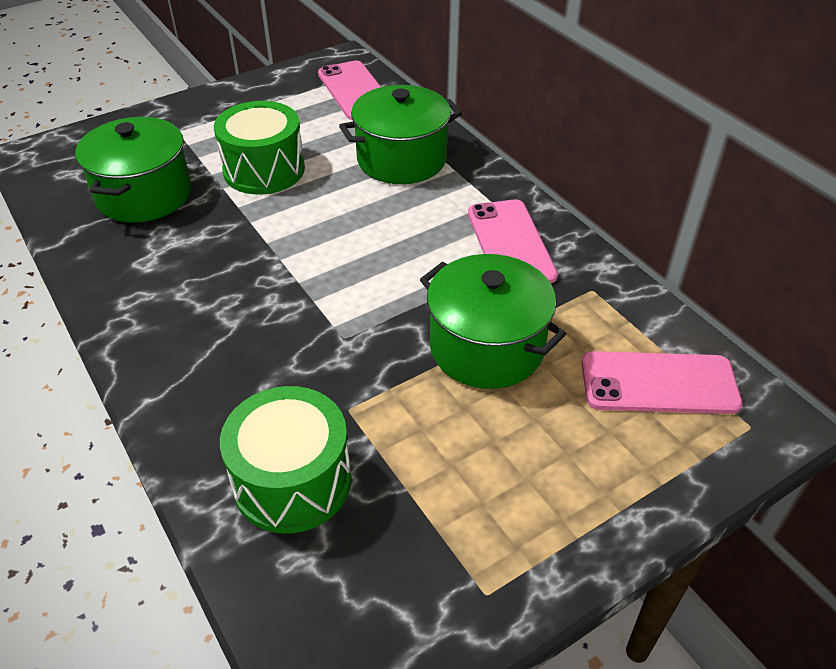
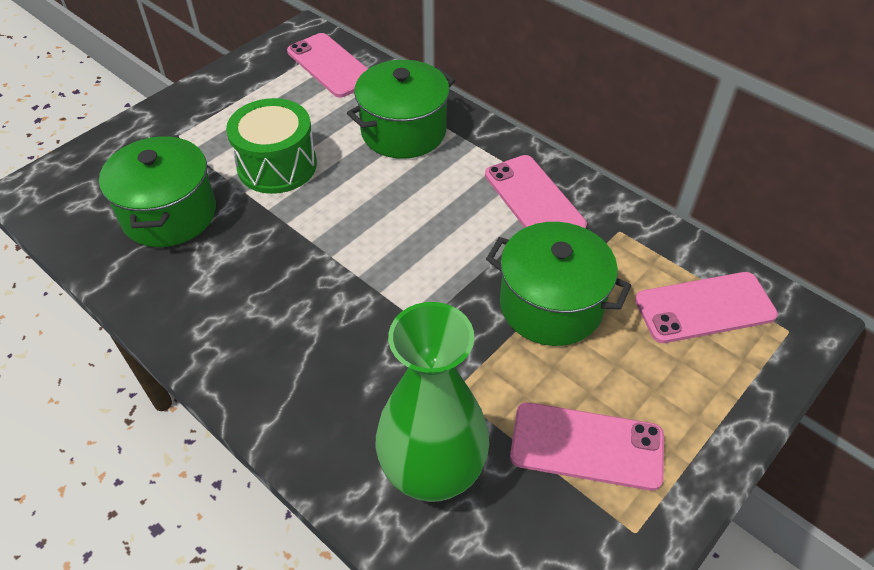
camera: 15 degrees left, 5 degrees up
(292, 481) = (432, 472): green drum -> green vase
(468, 493) = (587, 446): none -> pink phone

